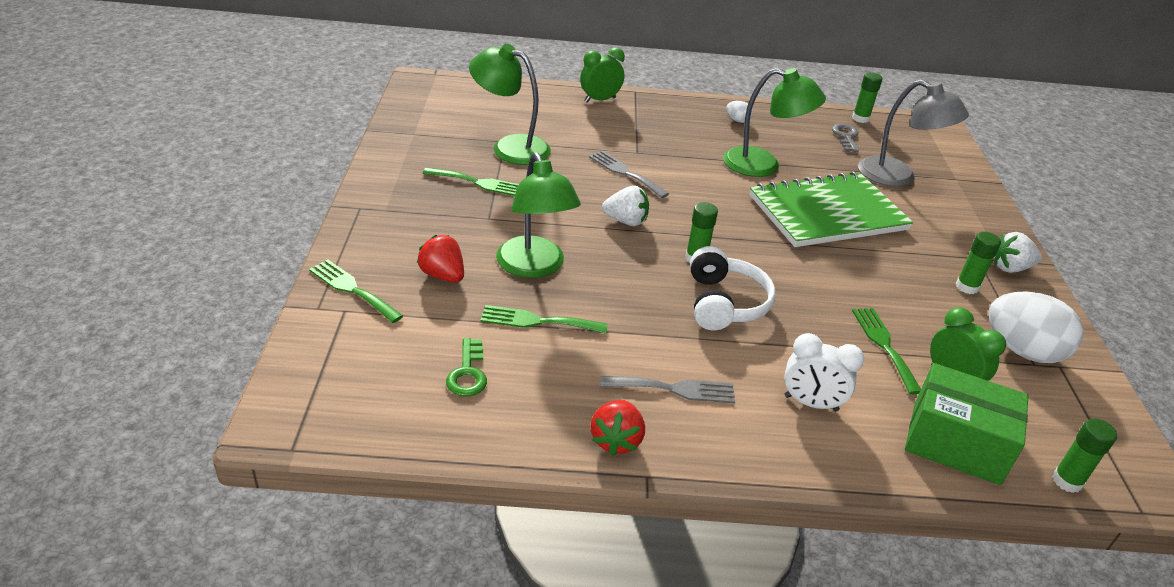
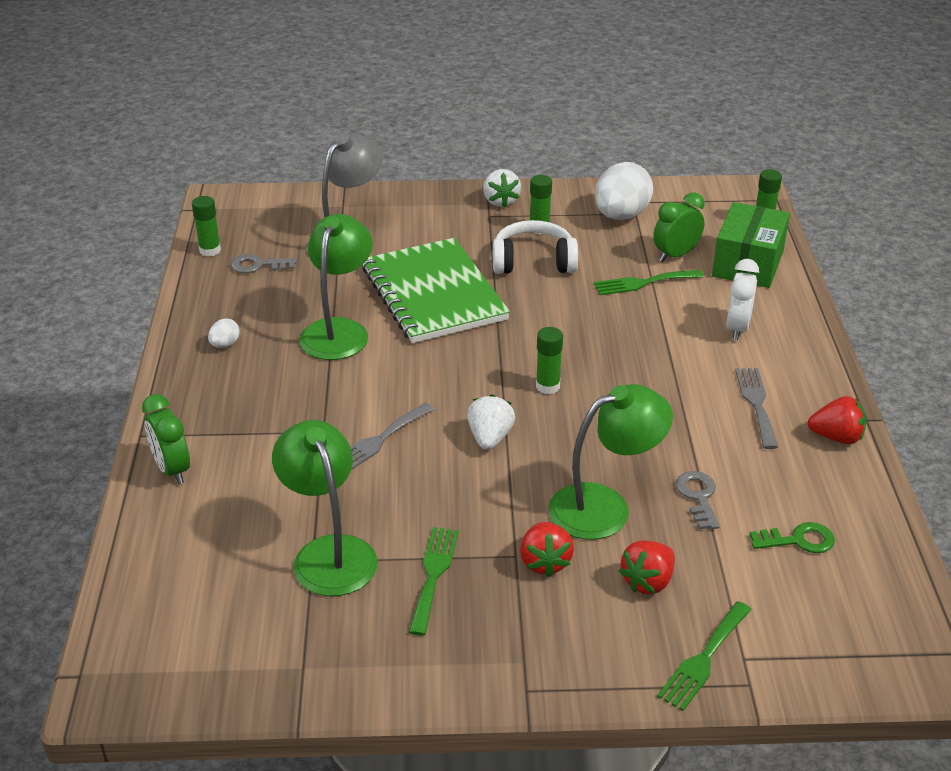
camera: 90 degrees left, 0 degrees up
(478, 230) = (544, 562): none -> red strawberry
(510, 147) = (329, 553): green lamp -> green lamp turned 135 degrees clockwise
(537, 321) = (698, 497): green fork -> grey key
(724, 303) = (618, 370): white headphones -> white headphones (533, 262)

